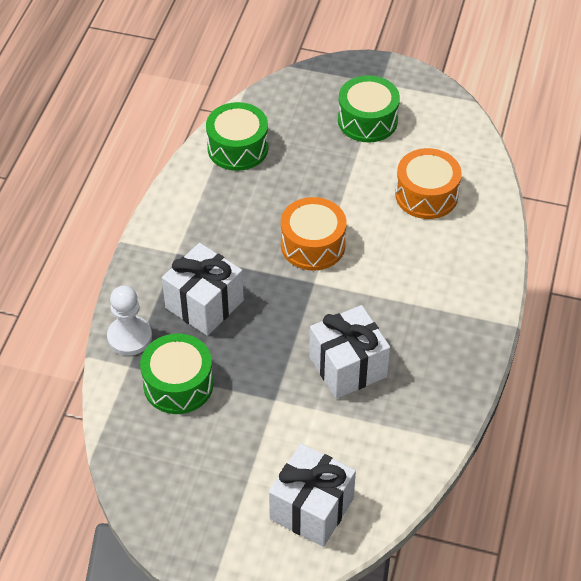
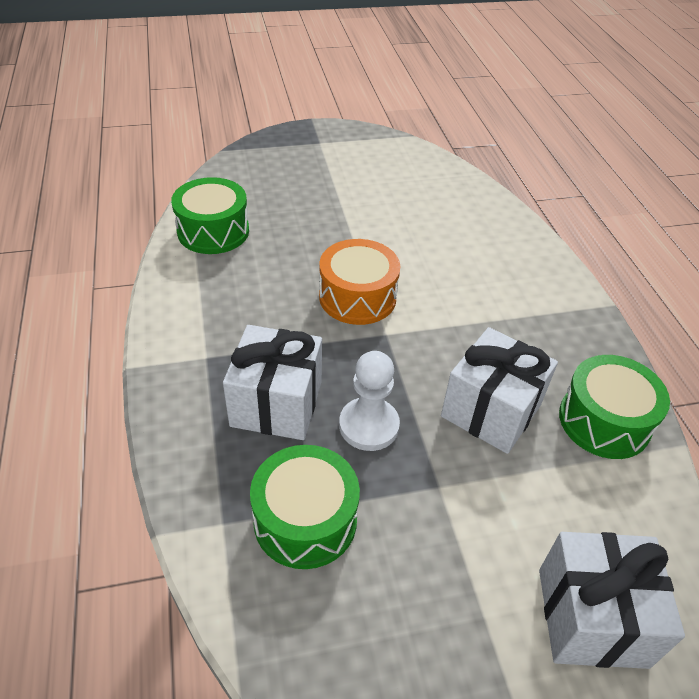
camera: 30 degrees left, 5 degrees down
(129, 337) = (202, 483): white pawn -> white pawn (369, 425)
(367, 120) = (330, 173): green drum -> green drum (604, 421)
(426, 195) = (433, 218): orange drum -> none

